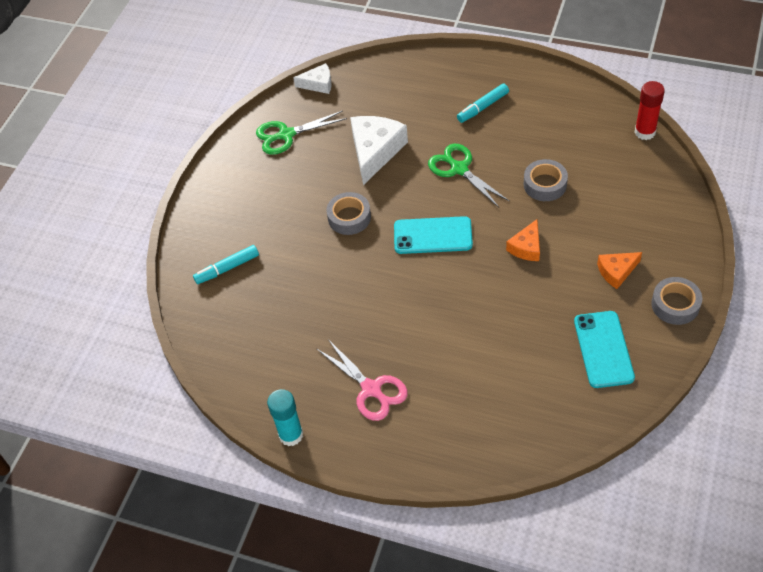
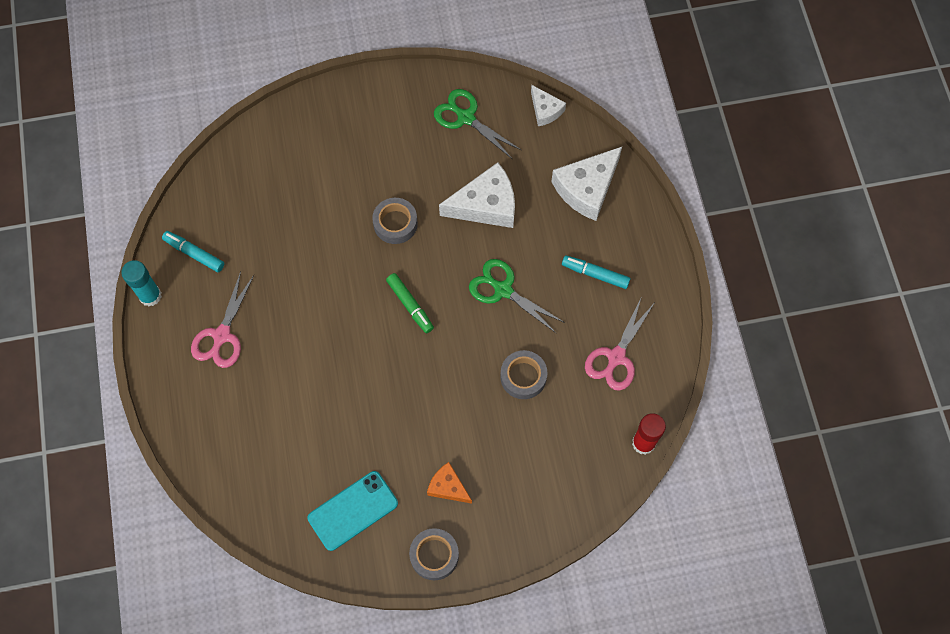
camera: 55 degrees right, 15 degrees up
(227, 268) = (290, 154): turquoise marker -> turquoise marker (194, 254)
(405, 85) = (587, 188): none -> white cheese
(433, 236) = (410, 305): turquoise phone -> green marker
(459, 169) = (503, 290): green scissors -> green scissors turned 75 degrees counterclockwise
(526, 247) = (437, 394): orange cheese -> none
(562, 121) = (616, 357): none -> pink scissors

